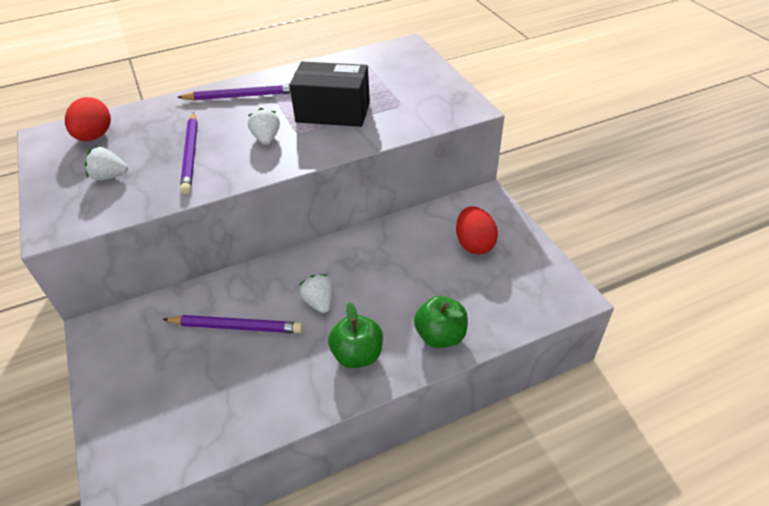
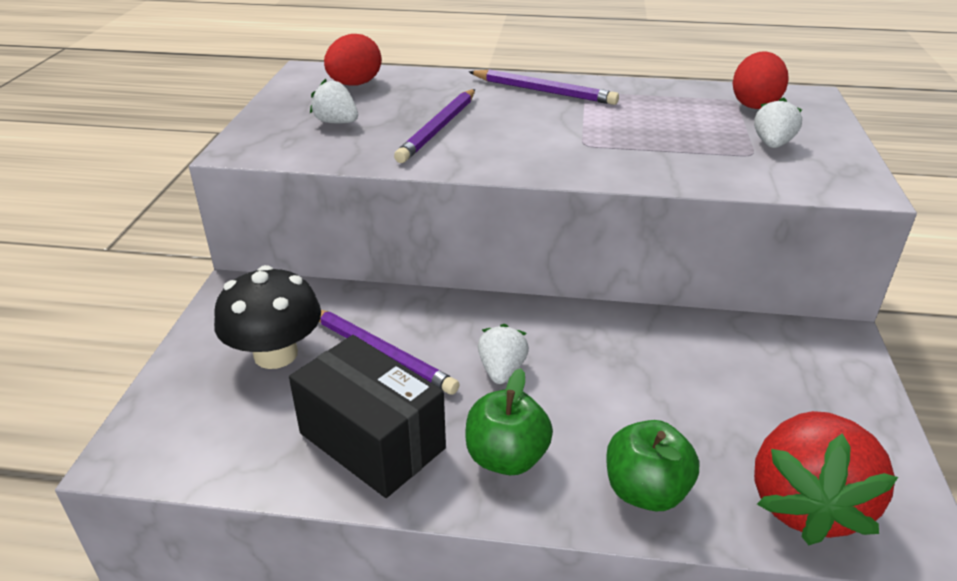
camera: 30 degrees right, 10 degrees down
(165, 361) = (275, 354): none -> black mushroom
(266, 139) = (539, 139): white strawberry -> white strawberry (772, 144)
(333, 112) = (648, 137): black box -> black box (372, 440)
(474, 244) = (782, 392): red egg -> red egg (754, 104)
(516, 302) = (805, 503): none -> red strawberry

